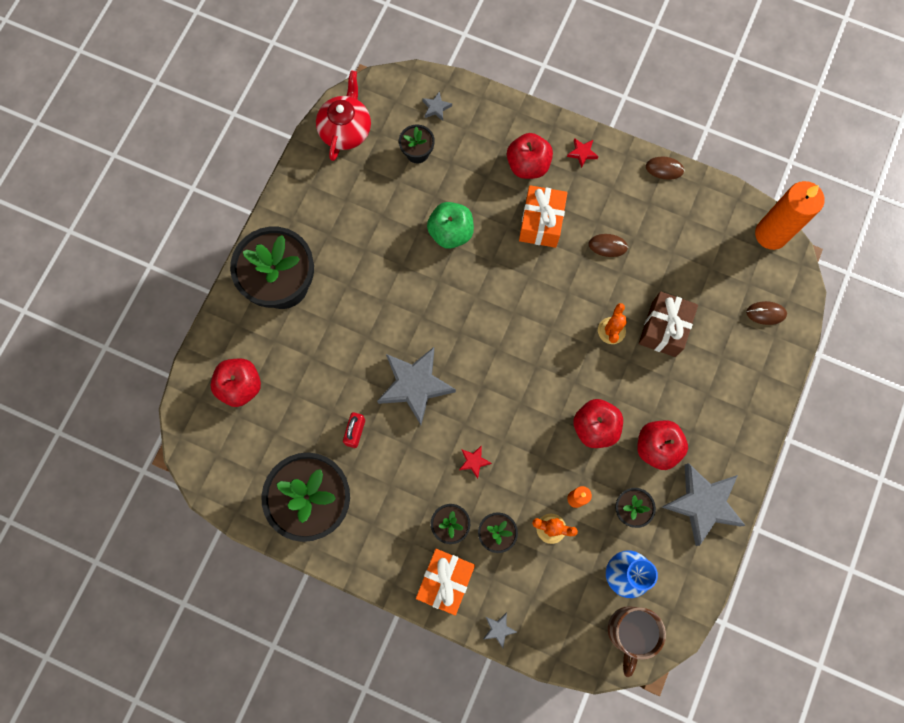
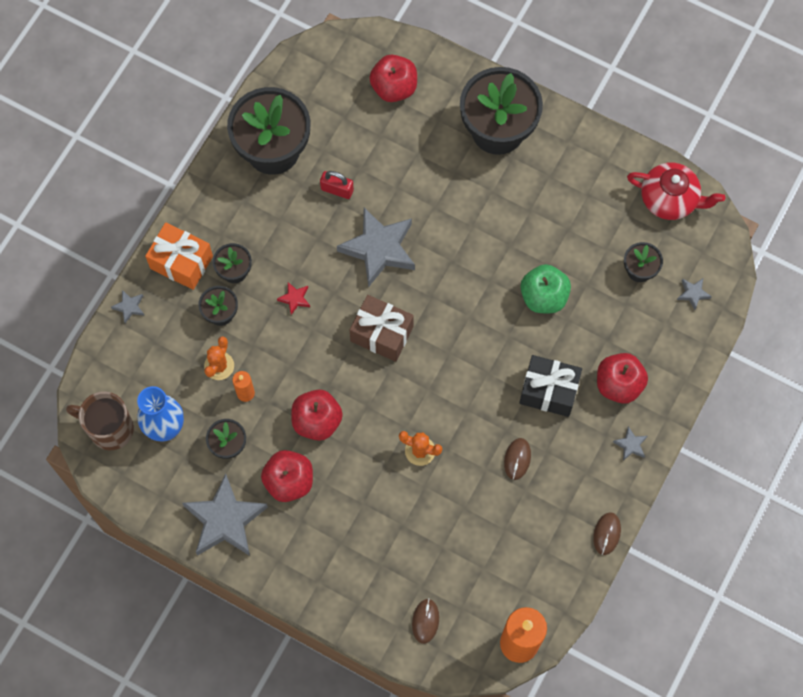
camera: 95 degrees right, 5 degrees down
(541, 223) = (549, 391): orange gift -> black gift
(582, 153) = (630, 445): red star -> grey star
(663, 329) = (417, 506): brown gift -> brown gift (381, 334)

